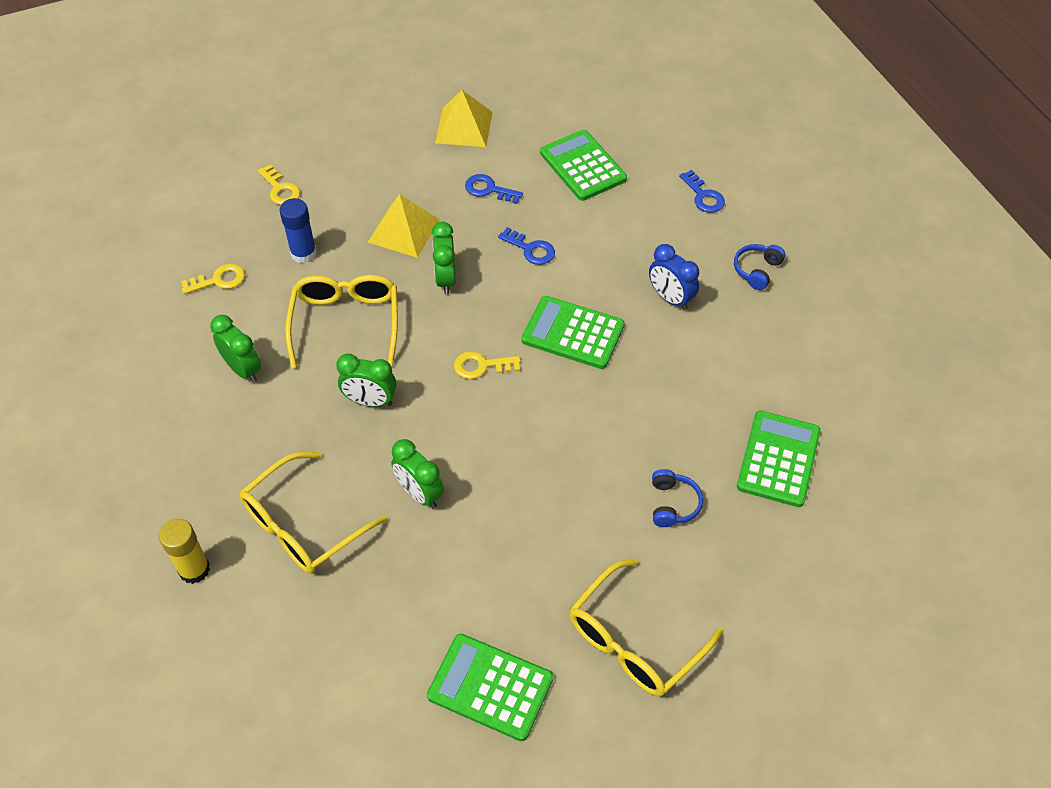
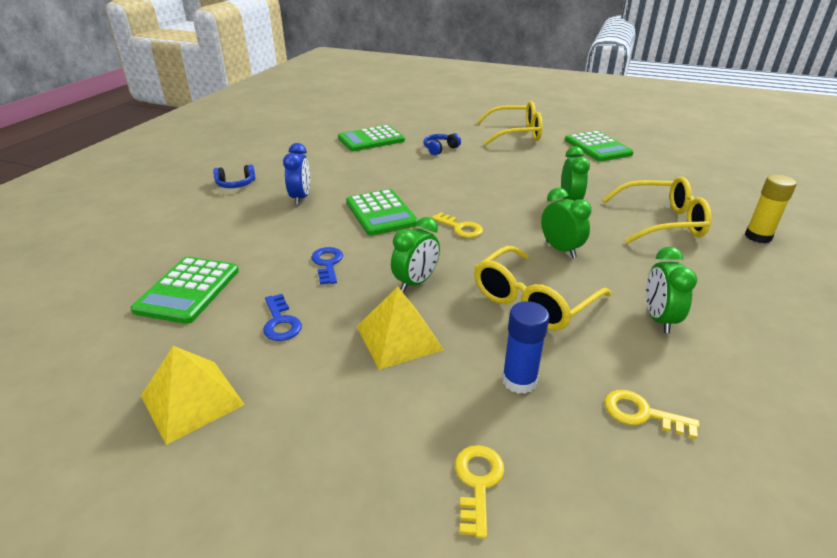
camera: 135 degrees left, 20 degrees down
(703, 196) = (173, 225): blue key -> none

